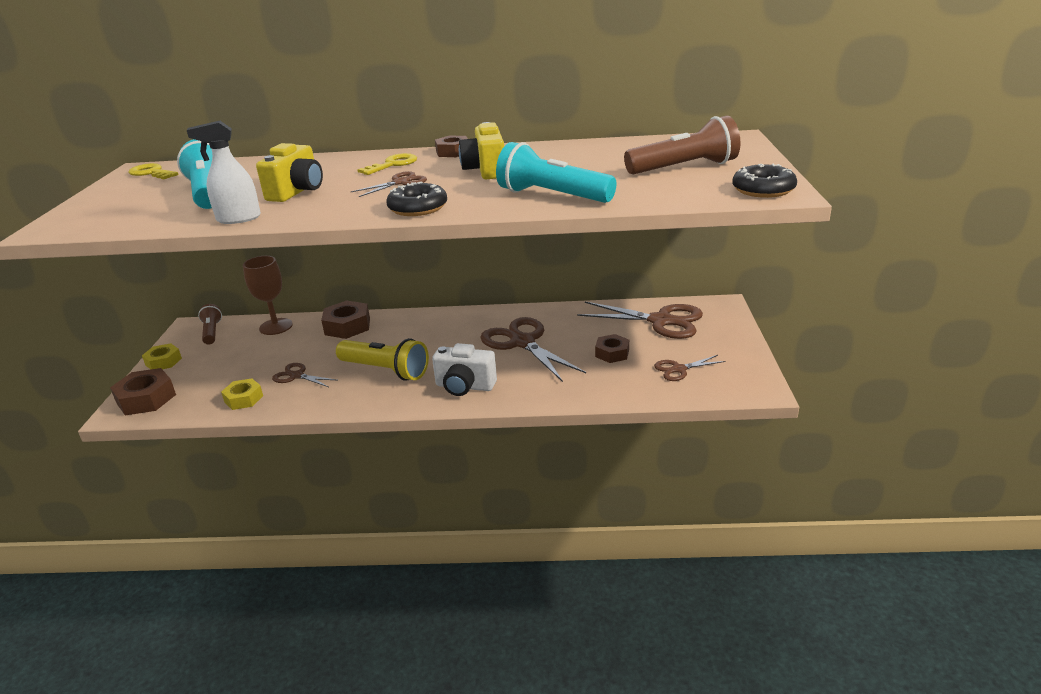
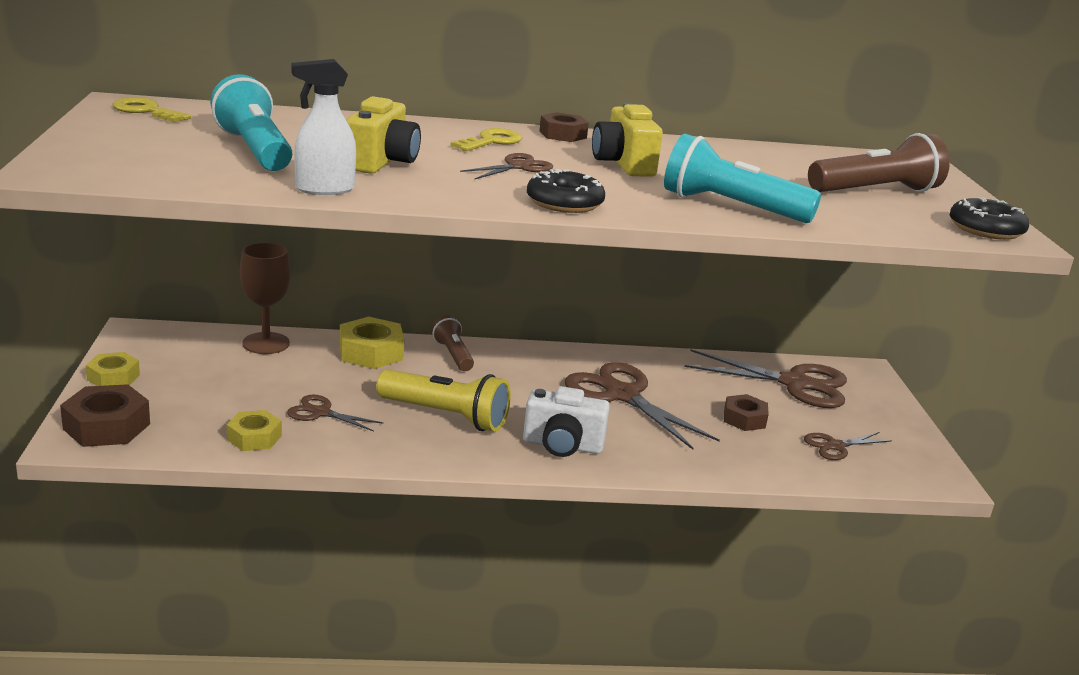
camera: 10 degrees left, 5 degrees down
(212, 332) = (172, 342): brown flashlight -> brown flashlight (453, 355)
(347, 326) = (371, 352): brown nut -> yellow nut

